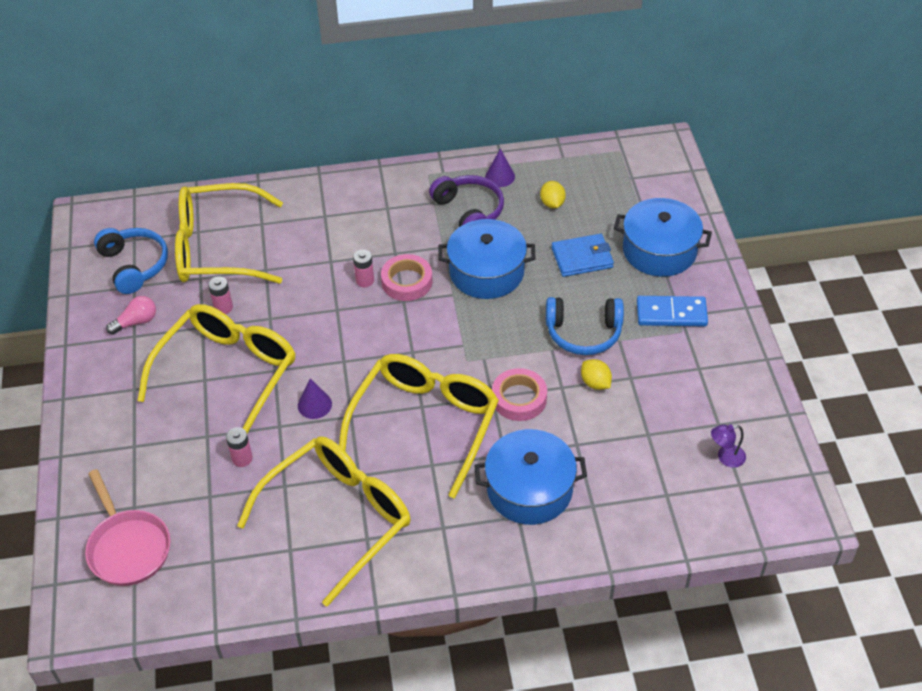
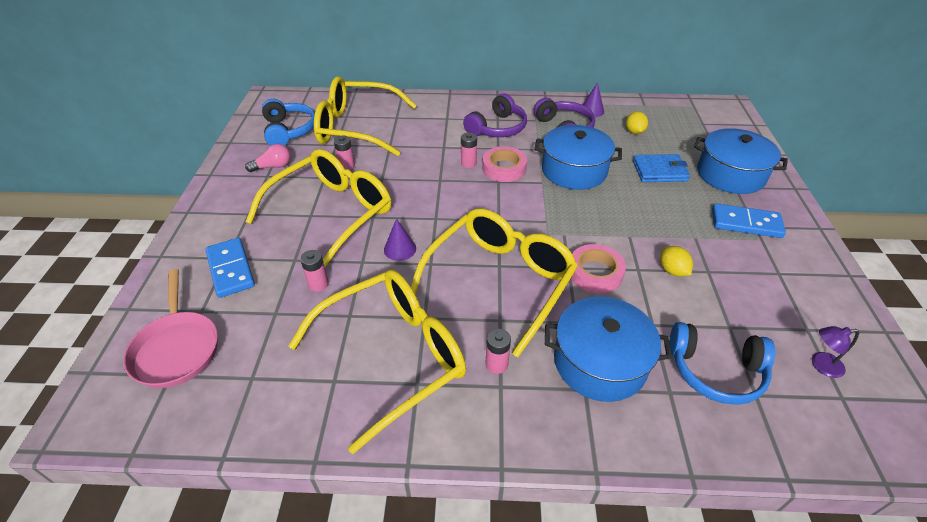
camera: 10 degrees right, 5 degrees down
(144, 458) = (231, 269): none -> blue domino
(389, 222) = (497, 128): none -> purple headphones
(436, 508) = (496, 364): none -> pink battery
(583, 333) = (660, 227): blue headphones -> blue headphones (715, 371)

